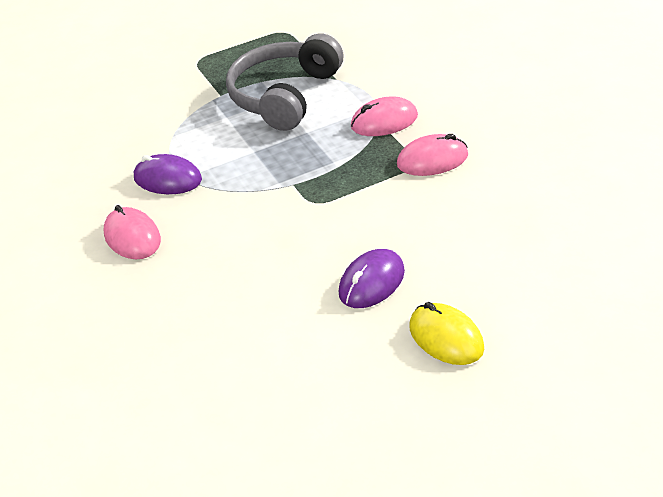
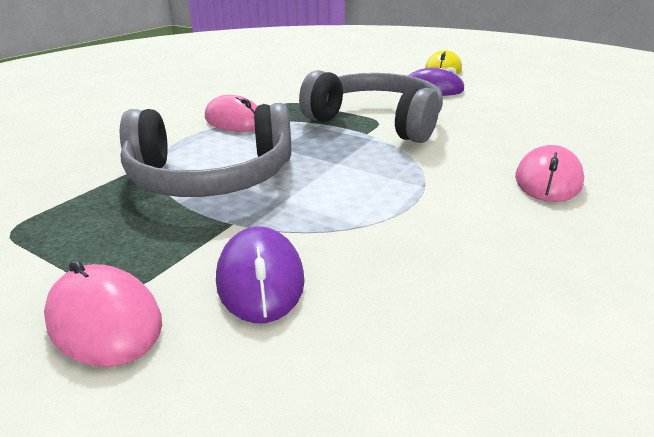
camera: 125 degrees left, 10 degrees down
(168, 179) = (442, 195): purple mouse -> purple mouse (260, 279)
(312, 200) = (377, 121): none -> grey headphones
(432, 160) = (279, 97): pink mouse -> pink mouse (105, 320)

